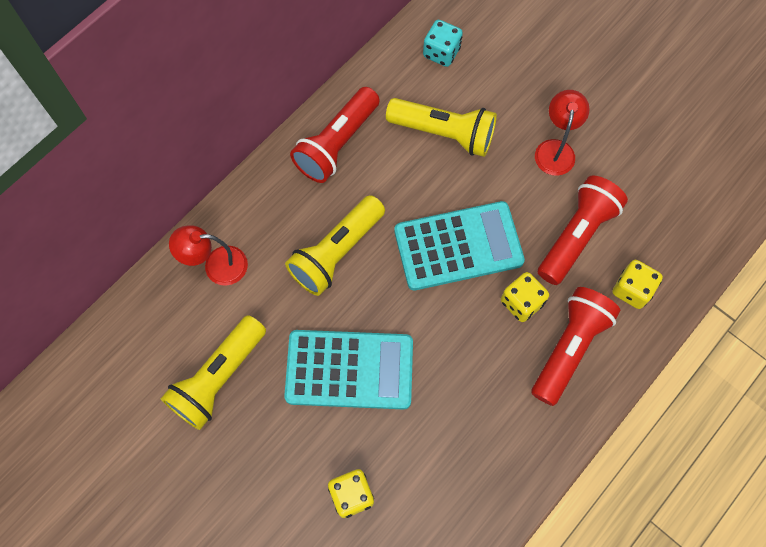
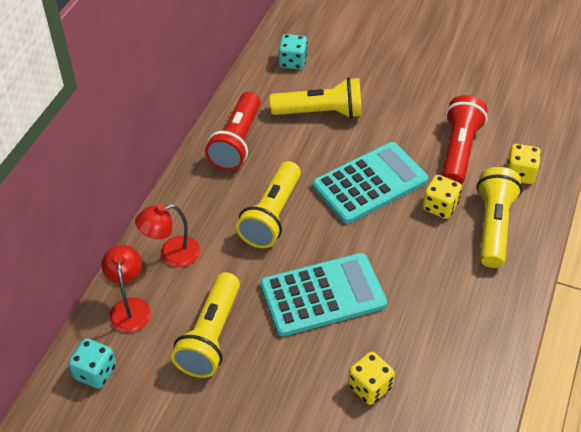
camera: 20 degrees left, 20 degrees down
(94, 379) = (95, 372): none -> turquoise dice
(556, 149) = (413, 100): red lamp -> red lamp (130, 307)
(569, 348) = (493, 226): red flashlight -> yellow flashlight

